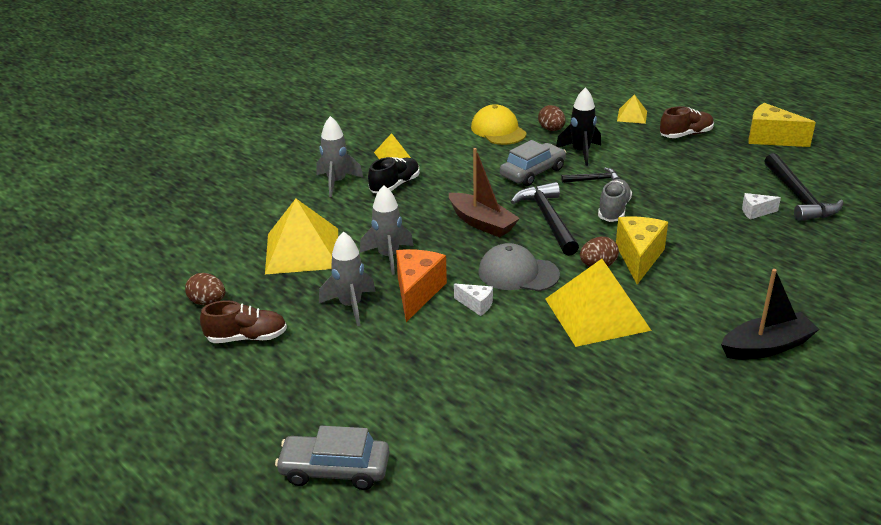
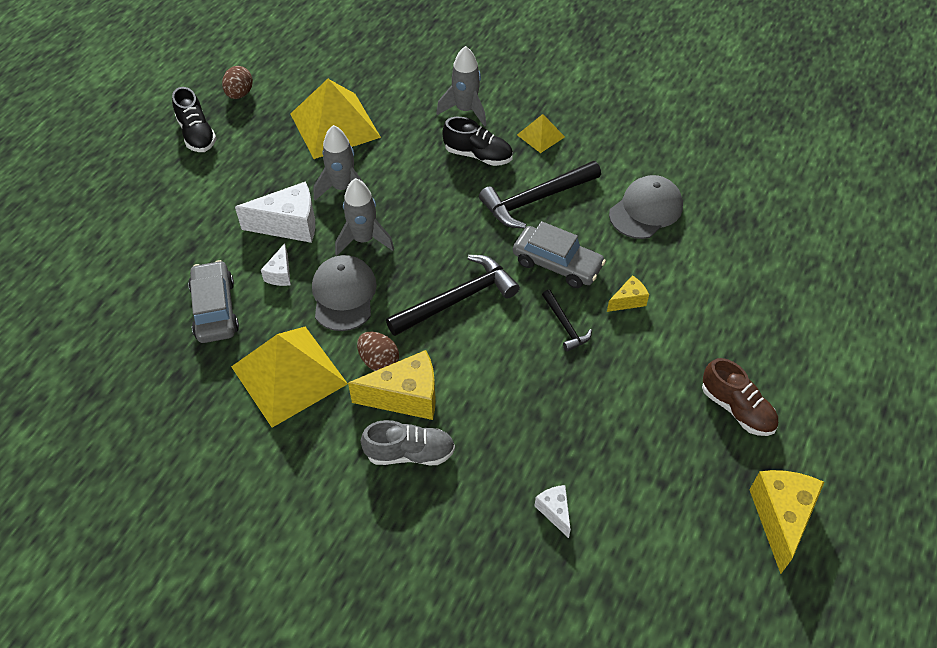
camera: 70 degrees right, 20 degrees up
(247, 337) = (197, 134): brown shoe -> black shoe
(335, 470) = (45, 239): grey car -> grey car (215, 309)
(350, 306) = (256, 185): grey rocket -> grey rocket (364, 240)
(417, 292) = (289, 225): orange cheese -> white cheese
(482, 223) = (430, 244): brown boat -> none
(498, 130) = (646, 210): yellow cap -> grey cap
(551, 129) = (674, 260): brown egg -> none
(581, 152) = (628, 301): black rocket -> yellow cheese
(613, 210) = (501, 357): grey shoe -> grey shoe (410, 453)
(632, 116) = (760, 338): yellow pyramid -> none
(766, 346) = (266, 541): black boat -> none
(798, 197) = (617, 563): black hammer -> black hammer (535, 199)

